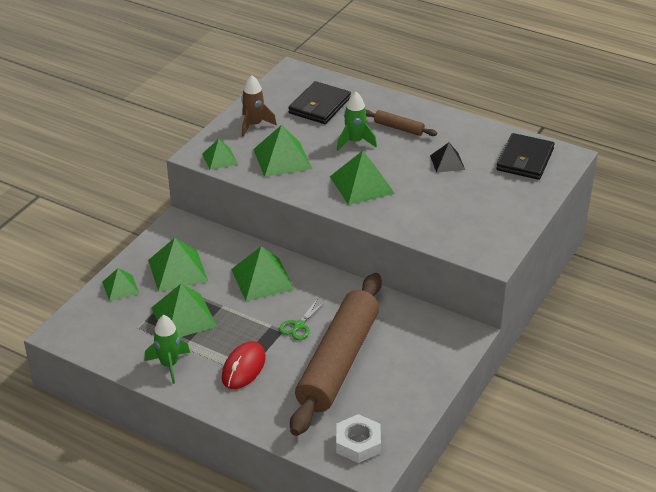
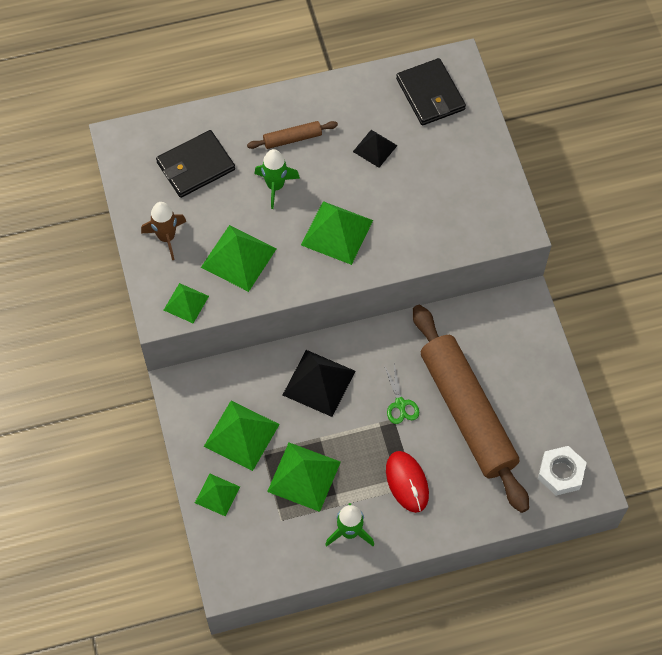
camera: 45 degrees left, 25 degrees up
(262, 279) = (318, 382): green pyramid -> black pyramid
(319, 106) = (195, 166): black wallet -> black wallet turned 75 degrees clockwise

